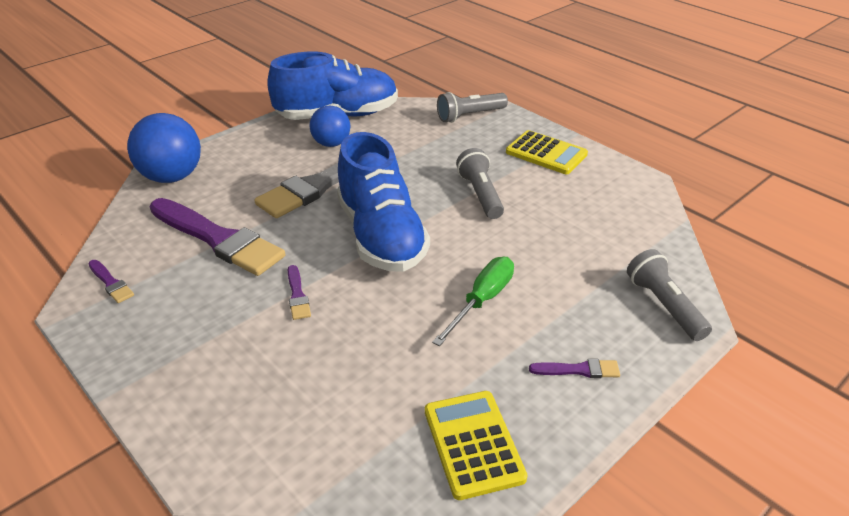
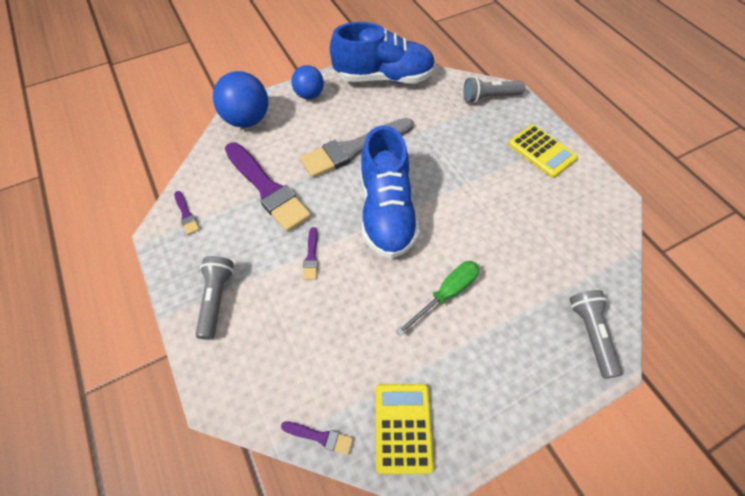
camera: 15 degrees right, 20 degrees up
(331, 143) = (371, 107): blue ball -> blue ball (309, 95)
(480, 194) = (475, 185): grey flashlight -> grey flashlight (217, 299)
(579, 370) = (502, 380): purple brush -> purple brush (320, 437)

